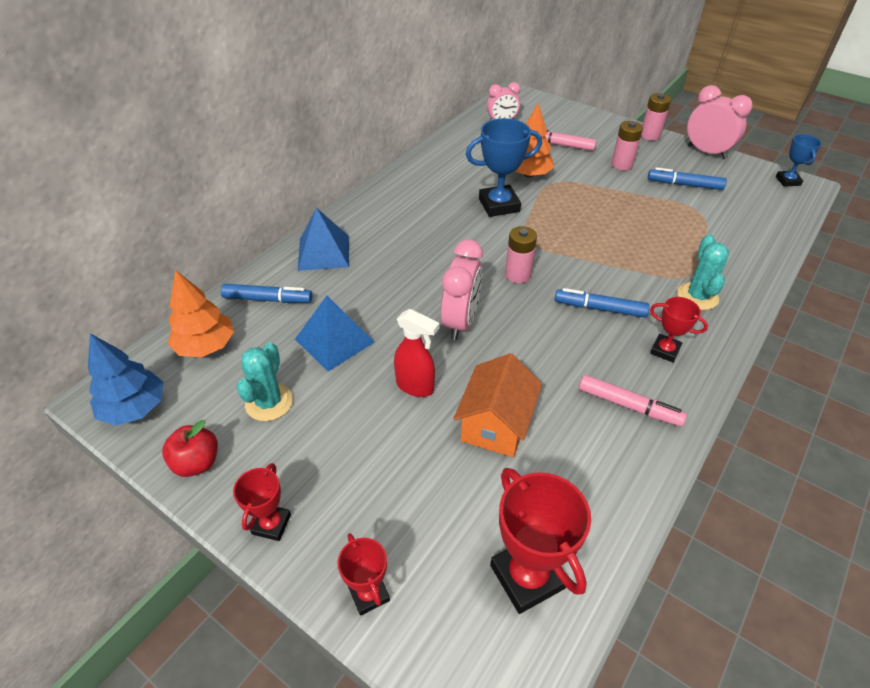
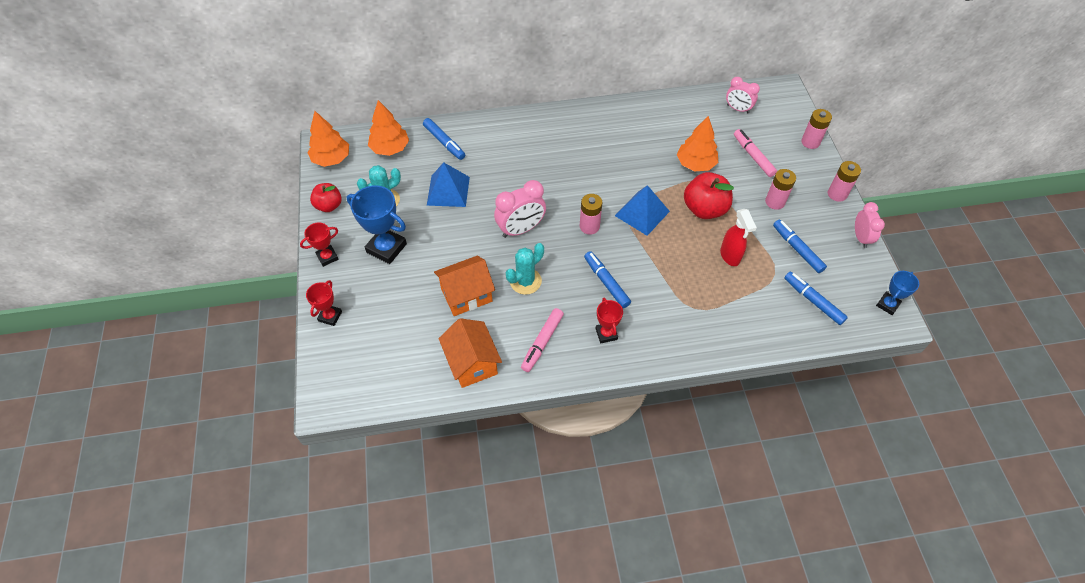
camera: 45 degrees right, 10 degrees up
(134, 408) = (331, 159): blue tree -> orange tree
(324, 252) = (503, 133): blue pyramid -> blue pyramid (642, 213)
(415, 386) = (455, 245): red spray bottle -> red spray bottle (730, 256)
(499, 205) = (643, 173): blue trophy -> blue trophy (386, 248)
(527, 576) = (393, 366): red trophy -> none
(582, 115) = (810, 142): none -> pink battery
(584, 200) = (704, 209): none -> red apple
(599, 487) = (472, 363): none -> orange house
(629, 406) = (542, 342): pink marker -> pink marker turned 45 degrees clockwise
(697, 296) = (677, 322): turquoise cactus -> turquoise cactus (525, 281)
(706, 152) = (861, 238): pink clock -> pink clock, size x0.66
(748, 210) = (813, 301): none -> blue marker

